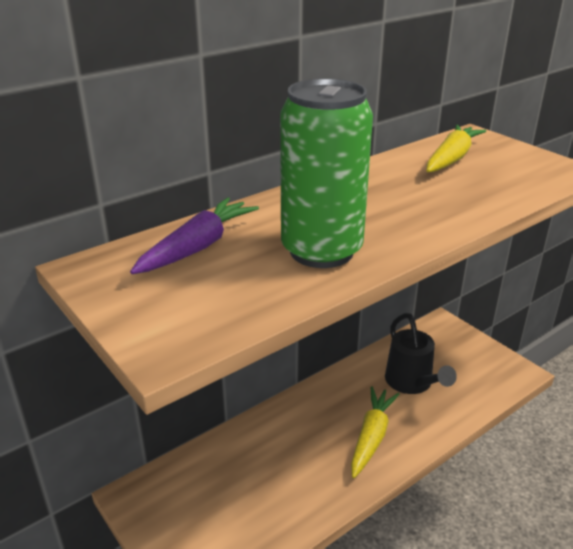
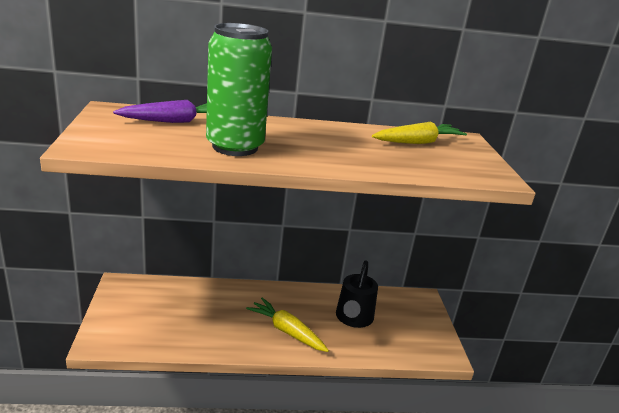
camera: 30 degrees right, 5 degrees down
(371, 436) = (287, 331): yellow carrot -> yellow carrot turned 105 degrees counterclockwise

